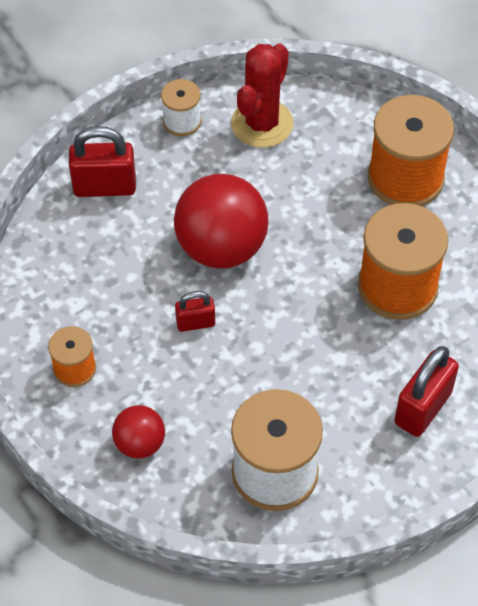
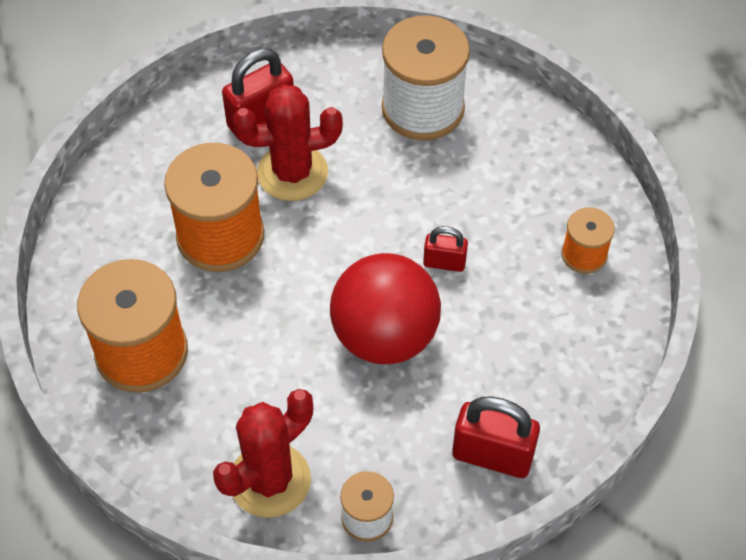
camera: 160 degrees left, 0 degrees up
(140, 443) = (539, 167): red ball -> none
(366, 364) = (292, 173): none -> red cactus

